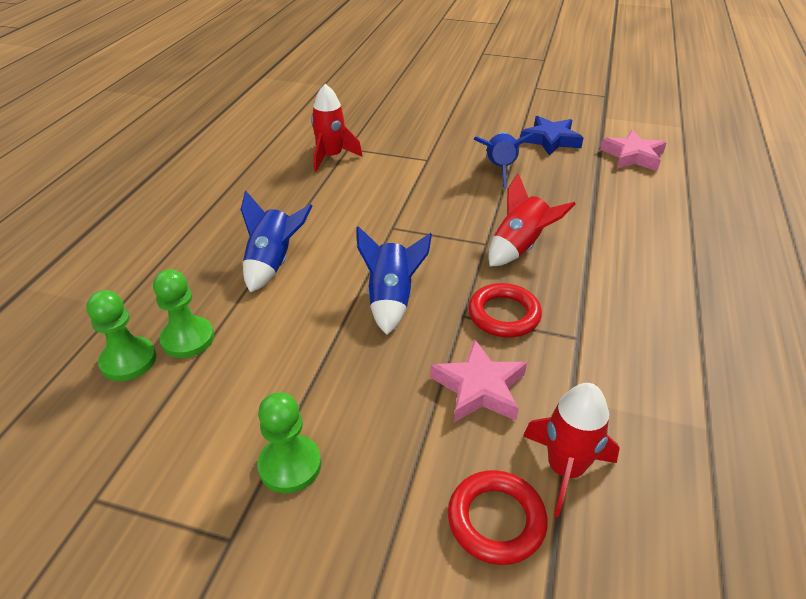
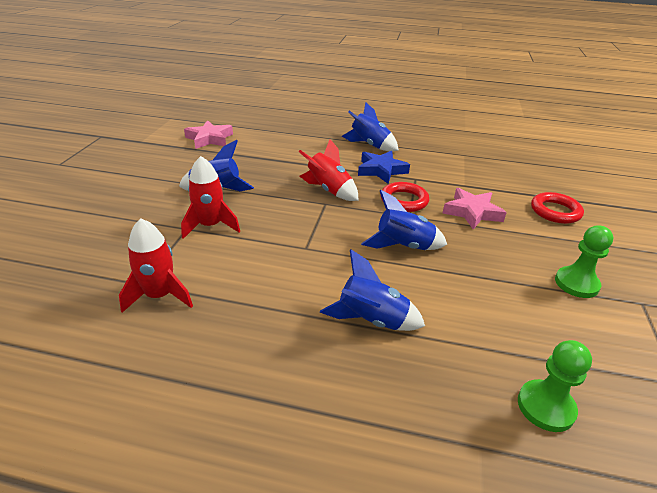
camera: 95 degrees left, 5 degrees down
(188, 339) = (497, 365): green pawn -> none
(550, 140) = (172, 166): blue star -> blue star (381, 170)
(565, 469) = (512, 191): red rocket -> red rocket (210, 226)
(687, 297) = (370, 145): none -> blue rocket

